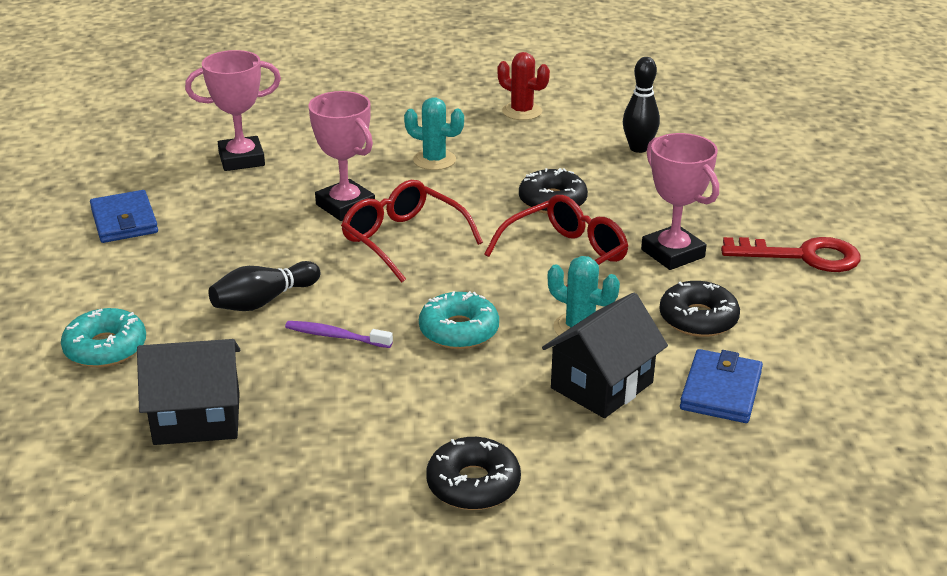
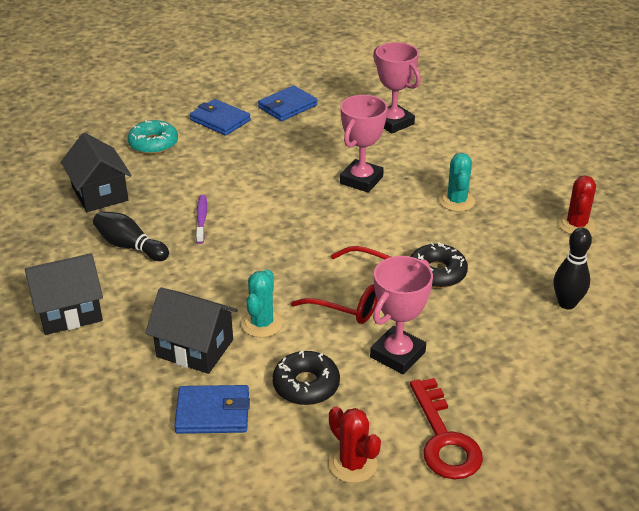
camera: 70 degrees right, 5 degrees up
(102, 279) = (220, 120): none -> blue wallet
(263, 301) = (227, 181): black bowling pin -> black bowling pin (130, 246)
(403, 240) = (332, 215): red glasses -> none
(459, 330) = (232, 267): turquoise donut -> none
(473, 484) = (69, 312): black donut -> black house
(824, 314) = (353, 464): none -> red cactus

